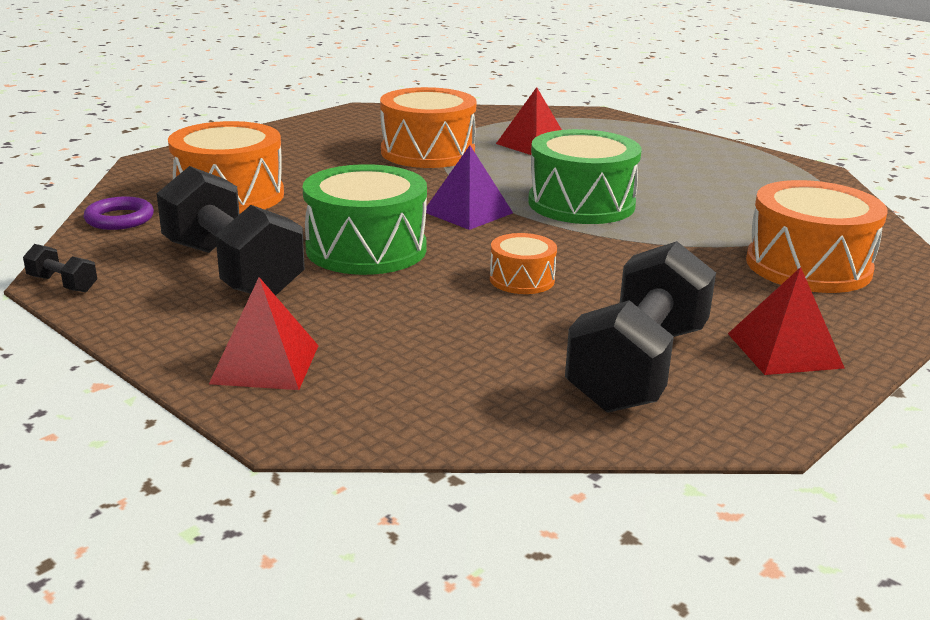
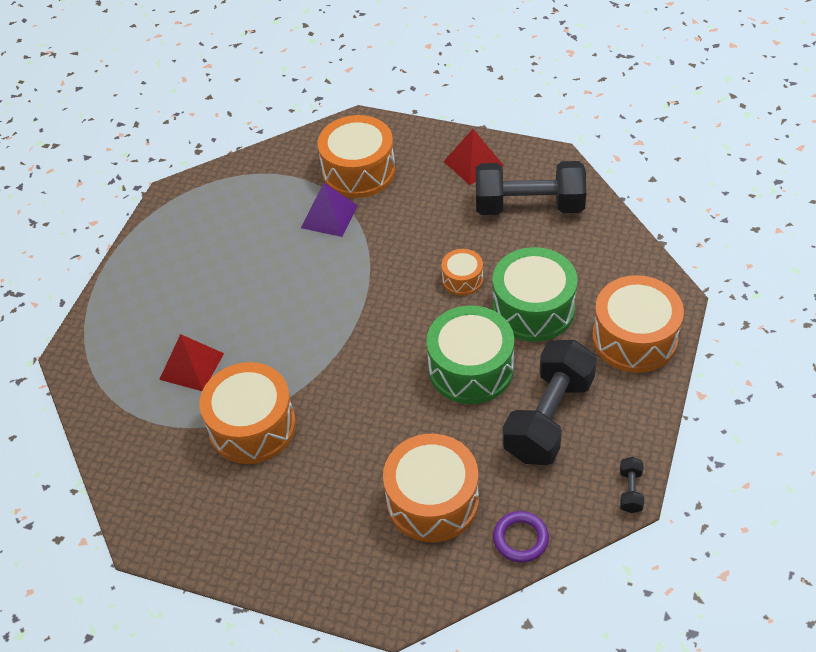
camera: 110 degrees left, 25 degrees up
(265, 364) = (634, 338): red pyramid -> orange drum
(468, 212) = (373, 345): purple pyramid -> purple pyramid (329, 216)
(581, 204) = (318, 293): green drum -> green drum (533, 308)

